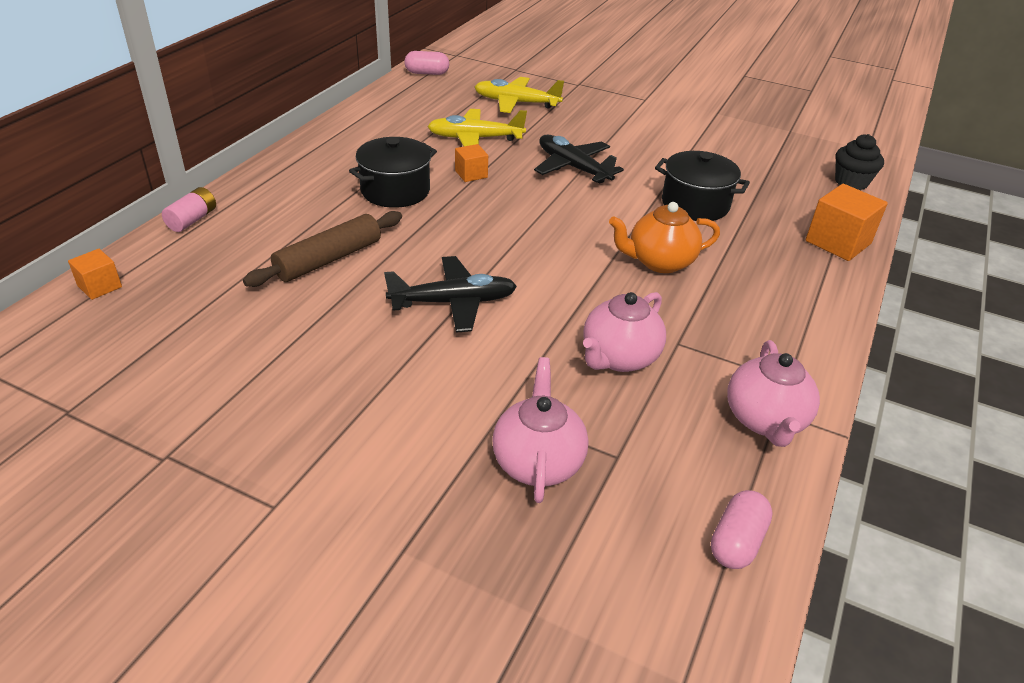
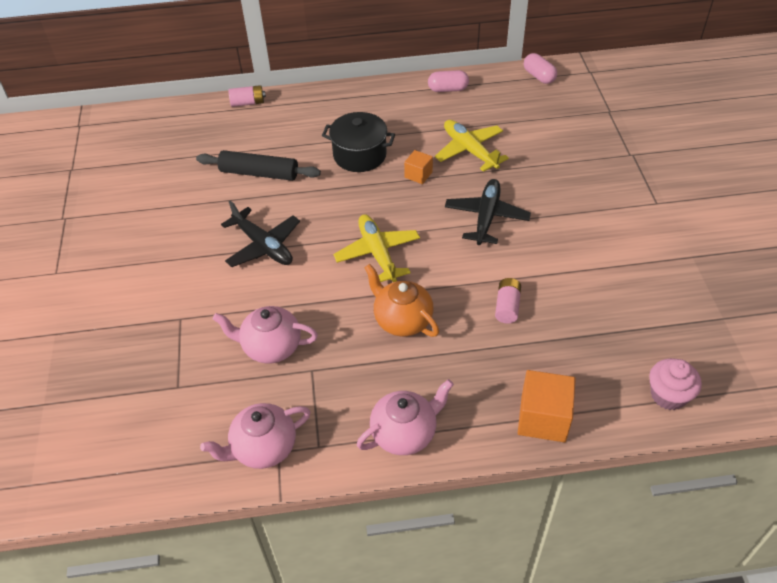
camera: 60 degrees right, 10 degrees up
(100, 286) = (164, 115): orange cube -> none
(329, 259) = (259, 173): brown rolling pin -> black rolling pin
(516, 103) = (551, 140): yellow plane -> yellow plane (377, 253)
(538, 462) = (149, 353): pink teapot -> pink teapot (405, 433)
(695, 204) = (507, 307): black pot -> pink battery
(736, 542) = (142, 472): pink capsule -> pink capsule (448, 89)
(851, 182) = (668, 395): black cupcake -> pink cupcake

